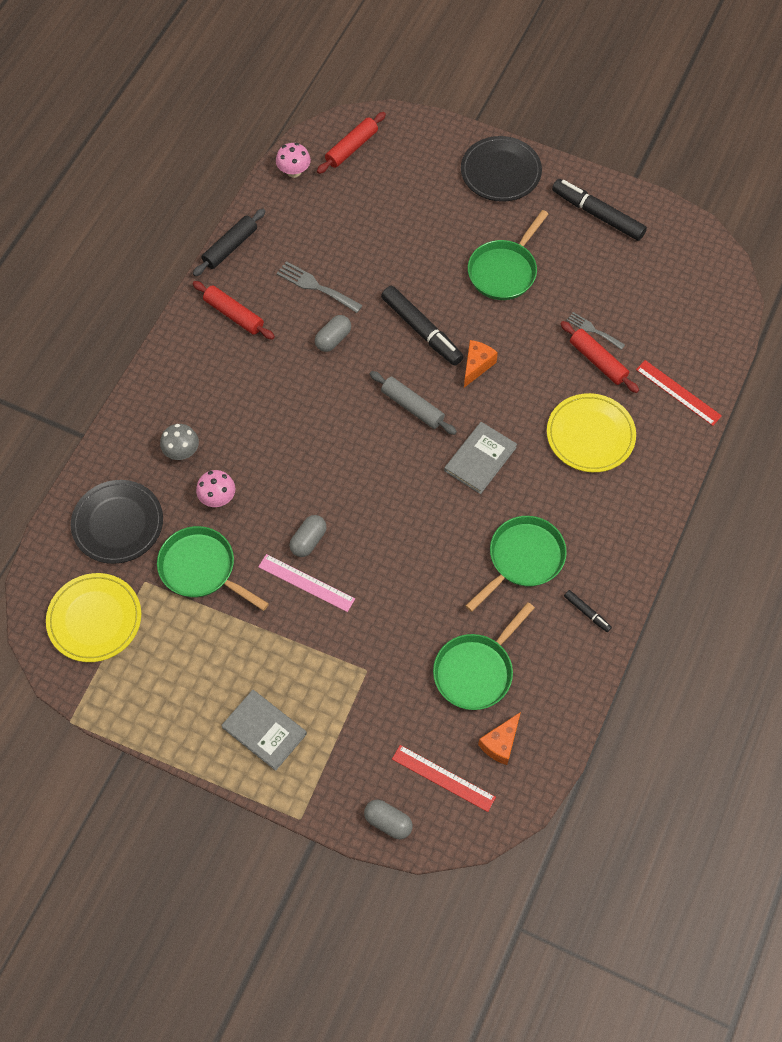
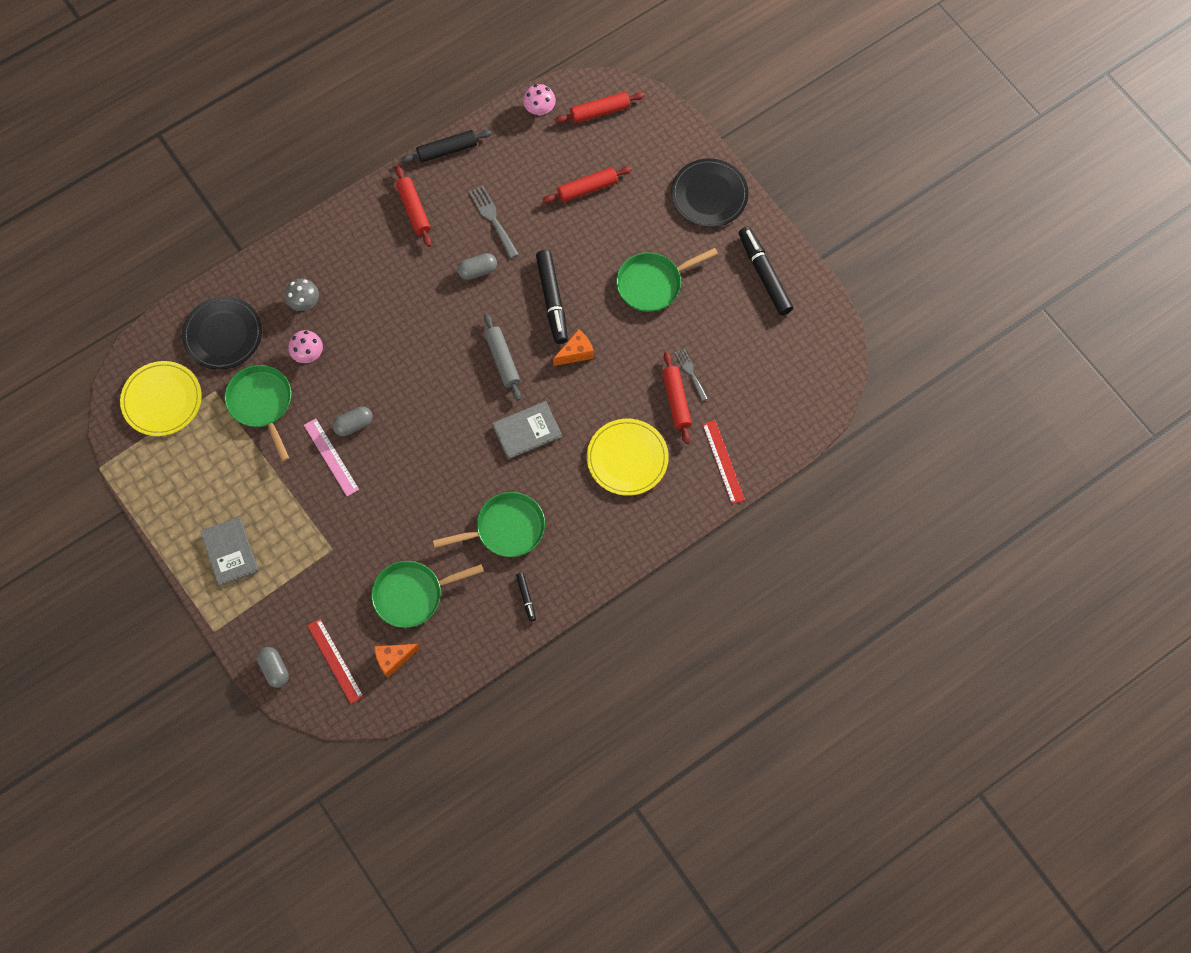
camera: 30 degrees right, 5 degrees up
(386, 218) = (587, 188): none -> red rolling pin

